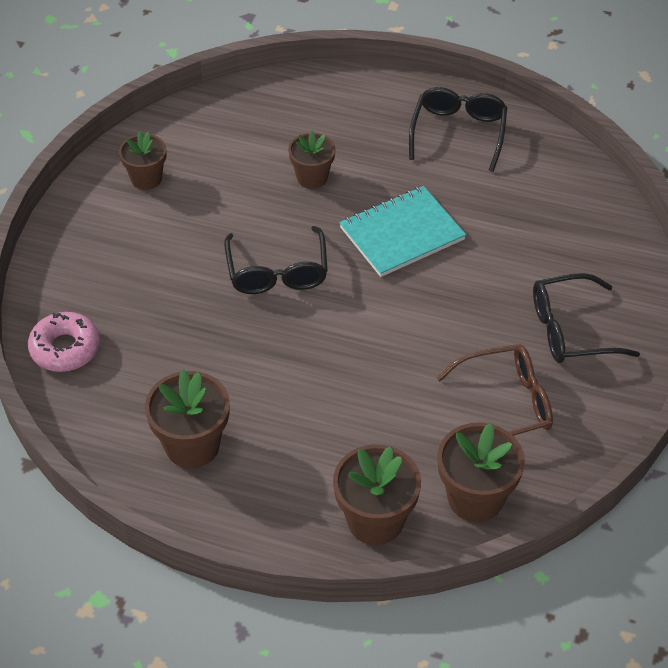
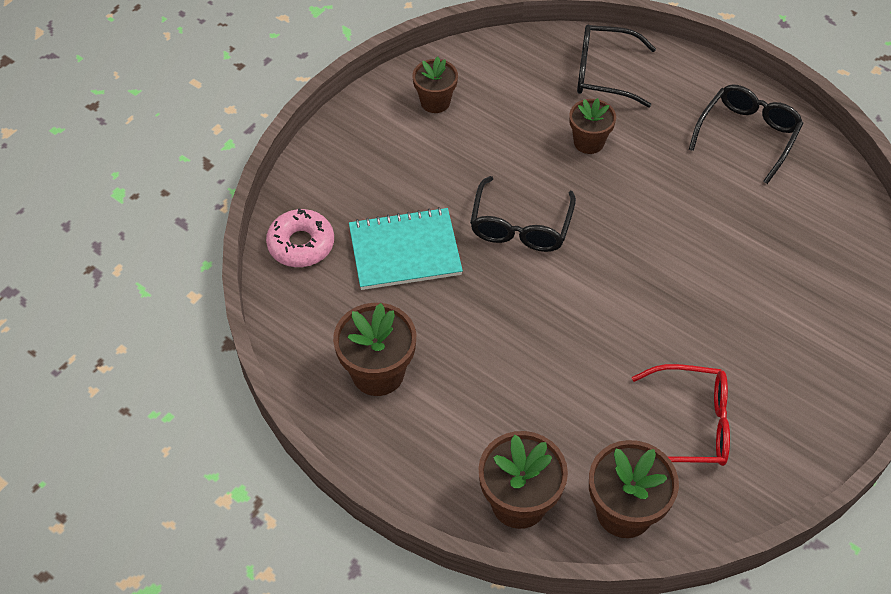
camera: 20 degrees right, 5 degrees up
(402, 233) = (653, 222): turquoise notebook -> turquoise notebook (405, 251)
(506, 404) = (690, 425): brown glasses -> red glasses
(571, 330) = (784, 368): black glasses -> black glasses (604, 73)

